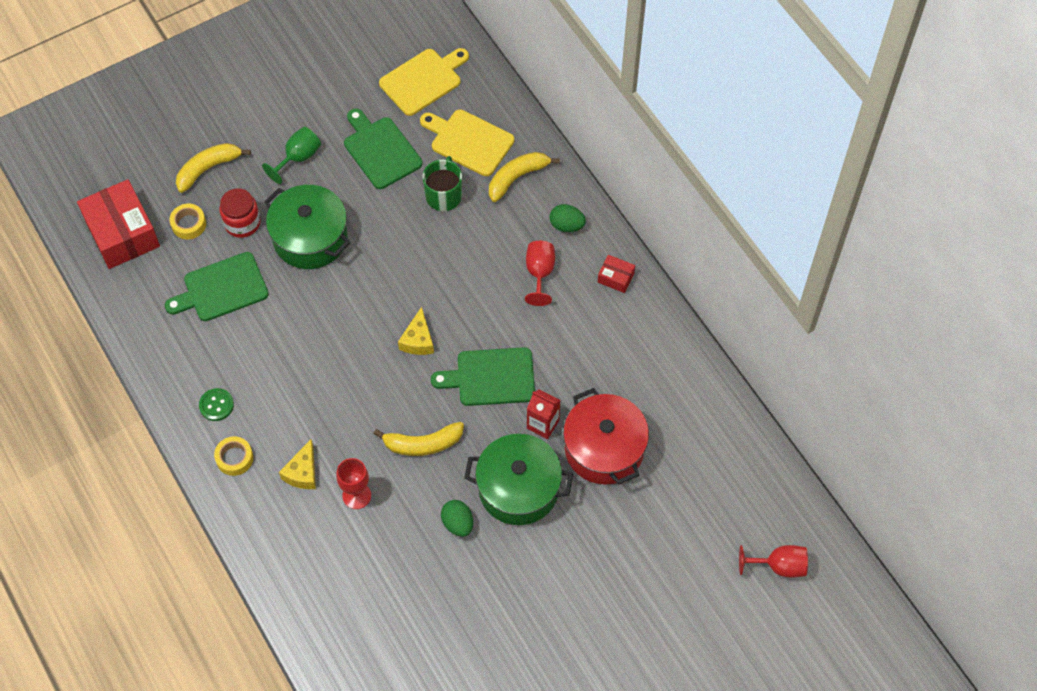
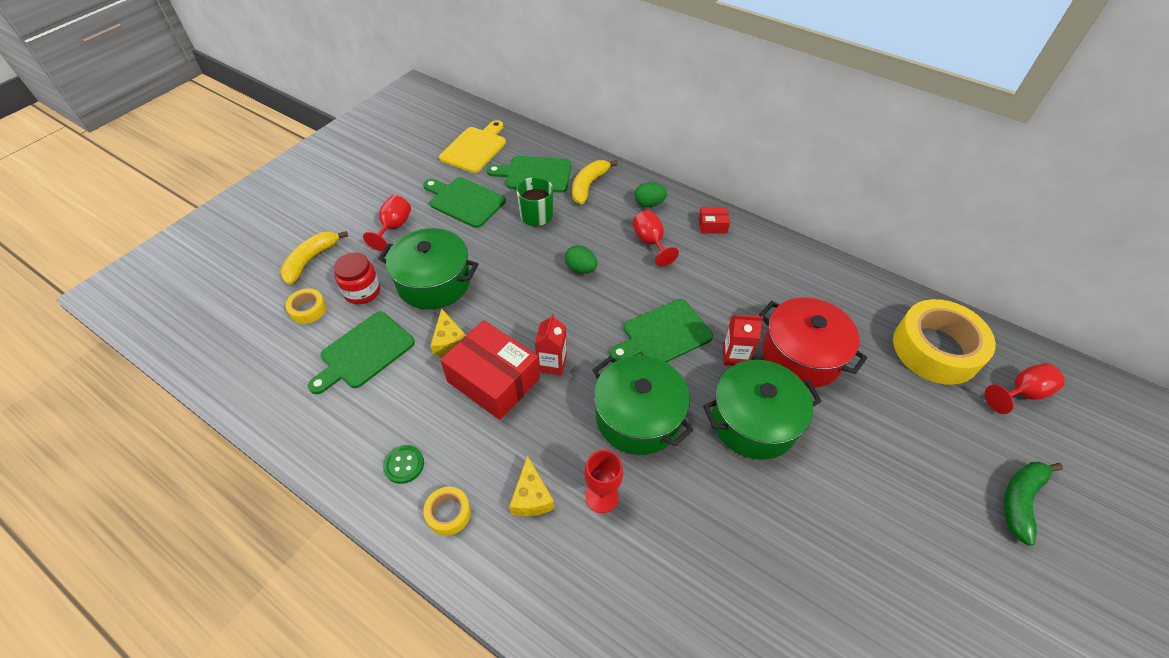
camera: 25 degrees left, 10 degrees down
(122, 233) = (239, 339): red box -> red box (493, 380)
(298, 158) = (394, 227): green goblet -> red goblet
(376, 365) = (552, 363): none -> red carton
(418, 340) = (579, 328): yellow cheese -> yellow cheese (449, 341)
(423, 444) = (638, 417): yellow banana -> green pot
(458, 523) = (720, 480): green egg -> green egg (581, 269)
(469, 141) = (535, 174): yellow cutting board -> green cutting board
(693, 644) = (1020, 500): none -> green banana
(735, 495) = (935, 349): none -> yellow tape

